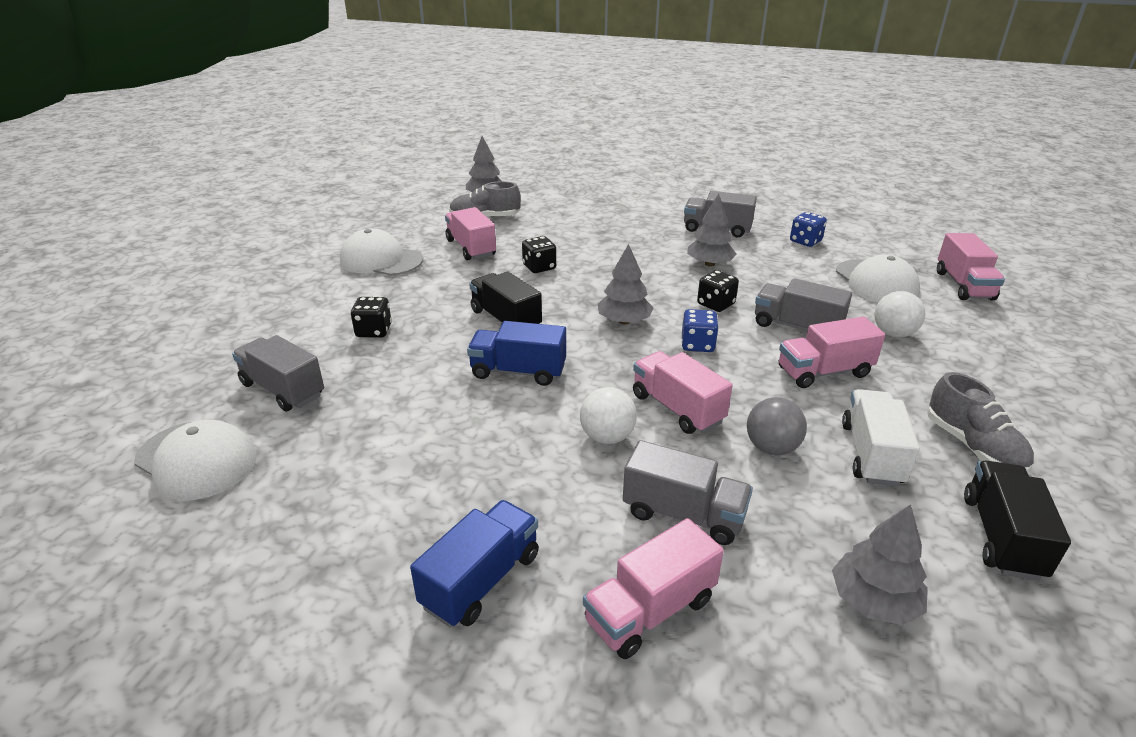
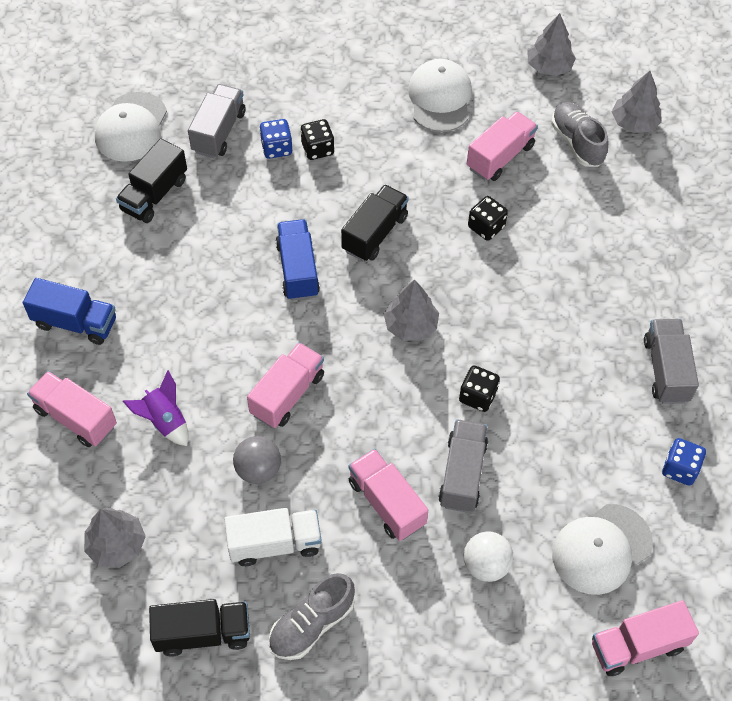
camera: 70 degrees right, 25 degrees up
(325, 459) = (154, 195): none -> black truck
(607, 437) = (234, 354): white ball -> none
(683, 514) = (164, 421): grey truck -> purple rocket
(697, 345) = (393, 393): blue dice -> blue dice (276, 148)
(709, 264) = (567, 377): grey tree -> grey tree (549, 67)

